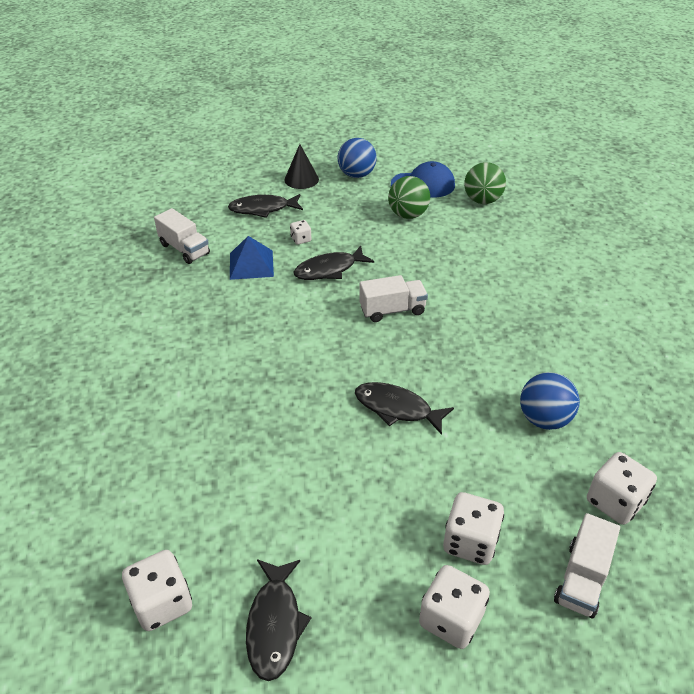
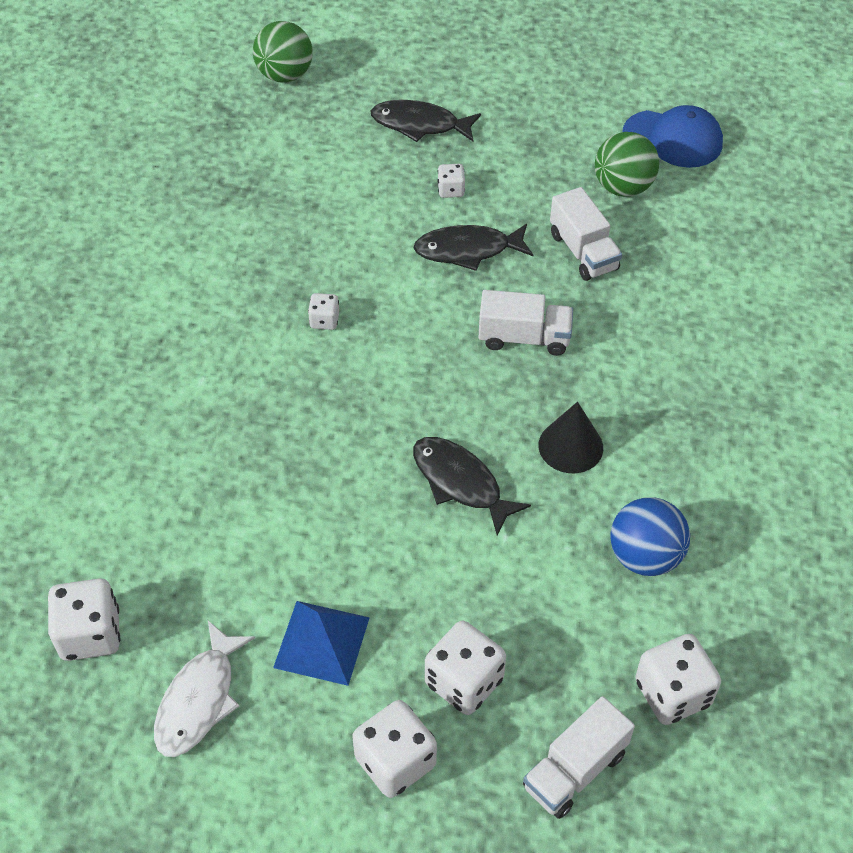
camera: 20 degrees right, 10 degrees up
(184, 249) = (288, 165): white truck -> white truck (583, 252)
(251, 264) = (366, 213): blue pyramid -> blue pyramid (322, 642)
(252, 333) = (324, 320): none -> white dice
(275, 624) = (199, 699): black fish -> white fish
(301, 179) = (497, 85): black cone -> black cone (570, 446)
(356, 175) = (581, 97): blue ball -> none
(482, 200) = (748, 190): green ball -> green ball (285, 75)

